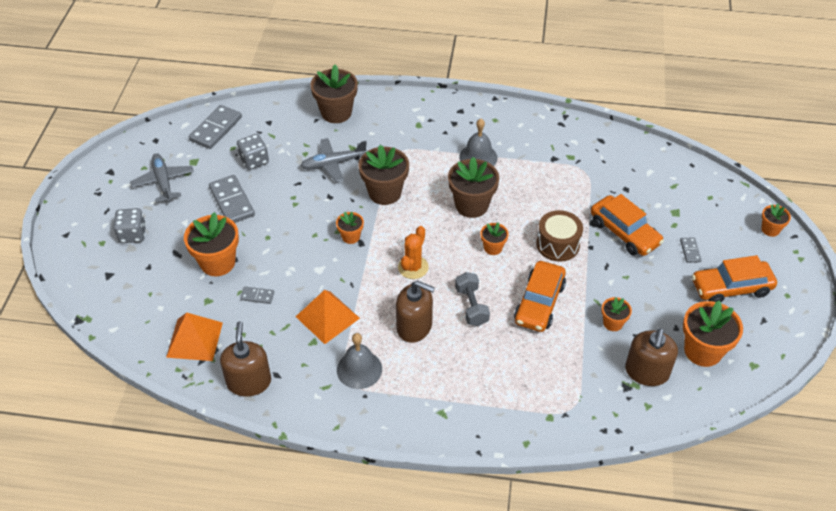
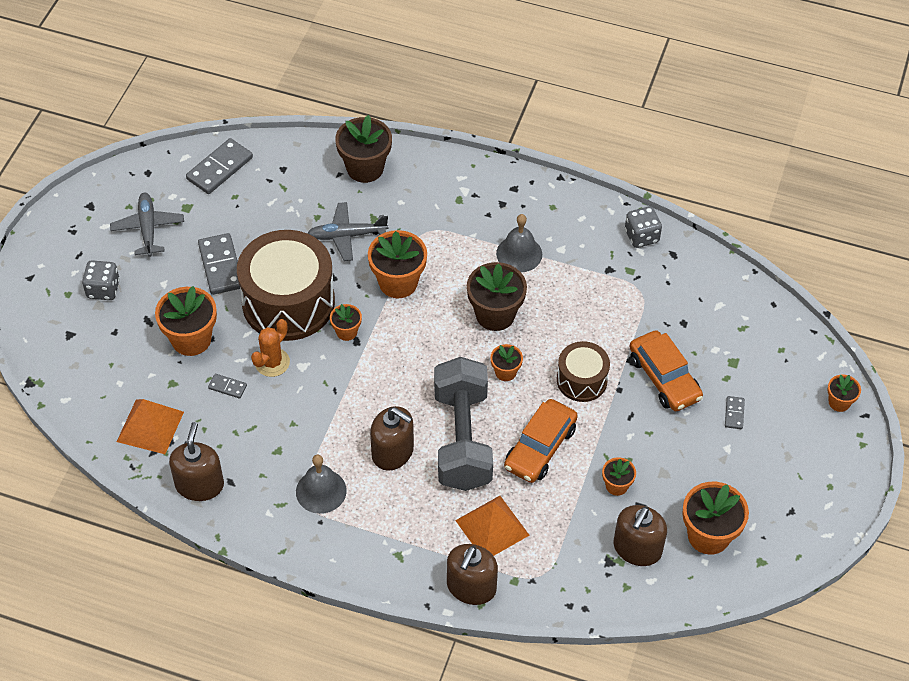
camera: 10 degrees right, 5 degrees up
(254, 161) = (256, 217): grey dice -> grey dice (641, 236)
(295, 221) = (288, 302): none -> brown drum
(327, 317) = (299, 425): orange pyramid -> orange pyramid (492, 527)
(384, 193) = (398, 282): brown flower pot -> orange flower pot
(413, 267) = (408, 381): orange cactus -> orange cactus (272, 362)
(471, 306) = (462, 439): grey dumbbell -> grey dumbbell, size x2.08
(513, 429) = (471, 587): none -> brown soap dispenser
(731, 288) = (767, 466): orange car -> none

